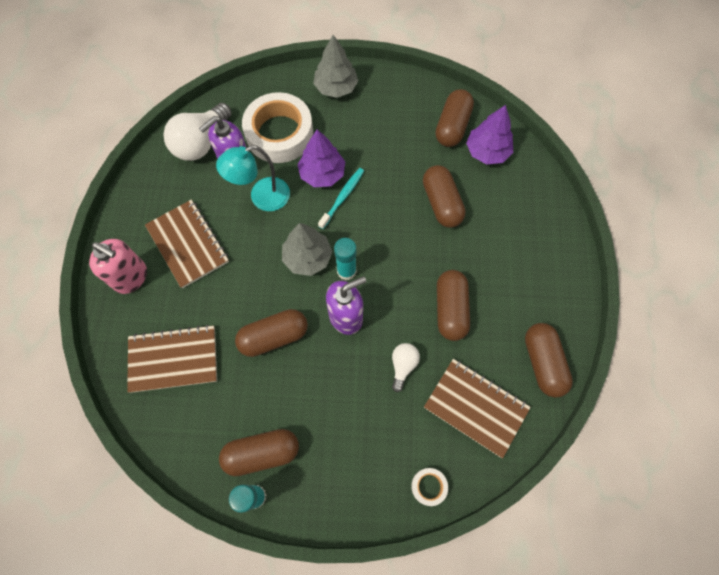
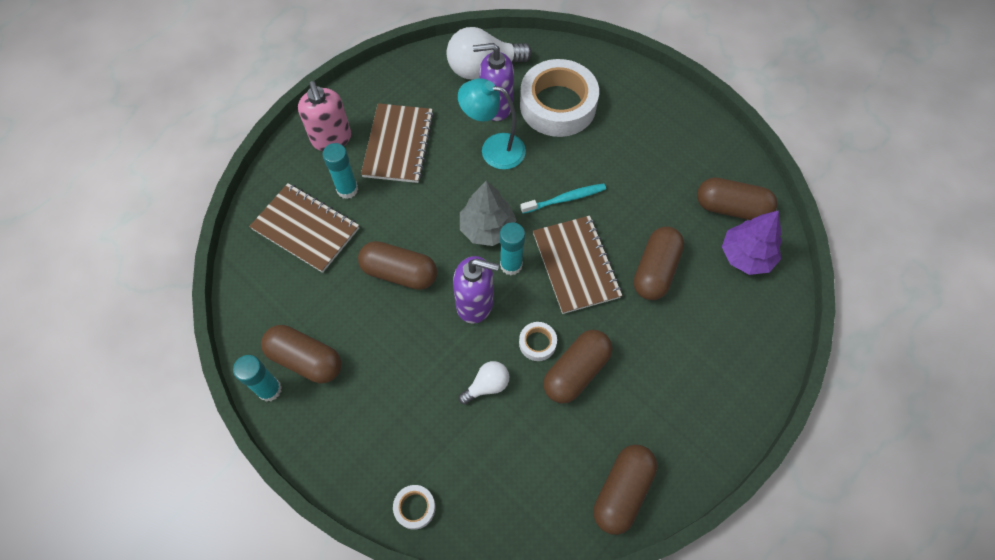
camera: 40 degrees right, 5 degrees down
(179, 306) = (347, 189): none -> turquoise glue stick
(322, 173) = (565, 165): purple tree -> none
(336, 87) = (647, 98): grey tree -> none
(410, 310) = (537, 343): none -> white tape
(452, 126) = (731, 208): brown capsule -> brown capsule turned 45 degrees clockwise
(475, 407) = (519, 477): brown notebook -> brown notebook (576, 265)

